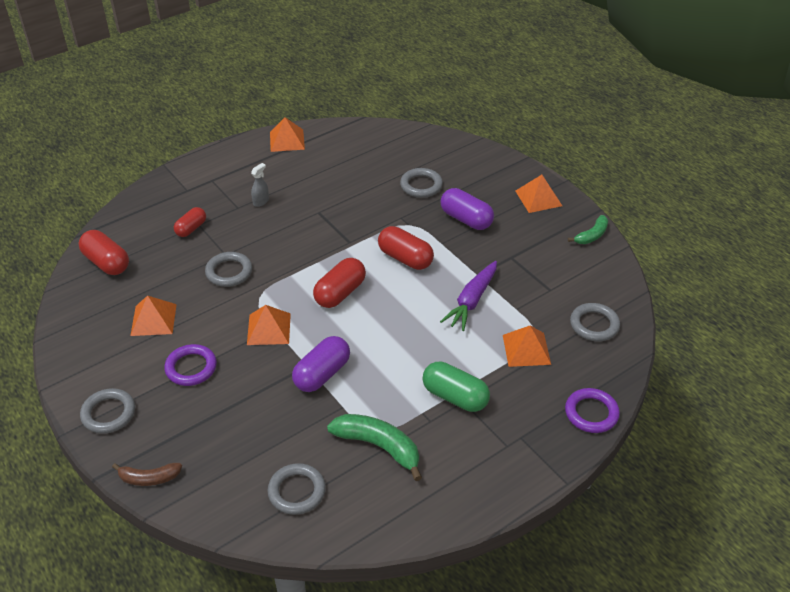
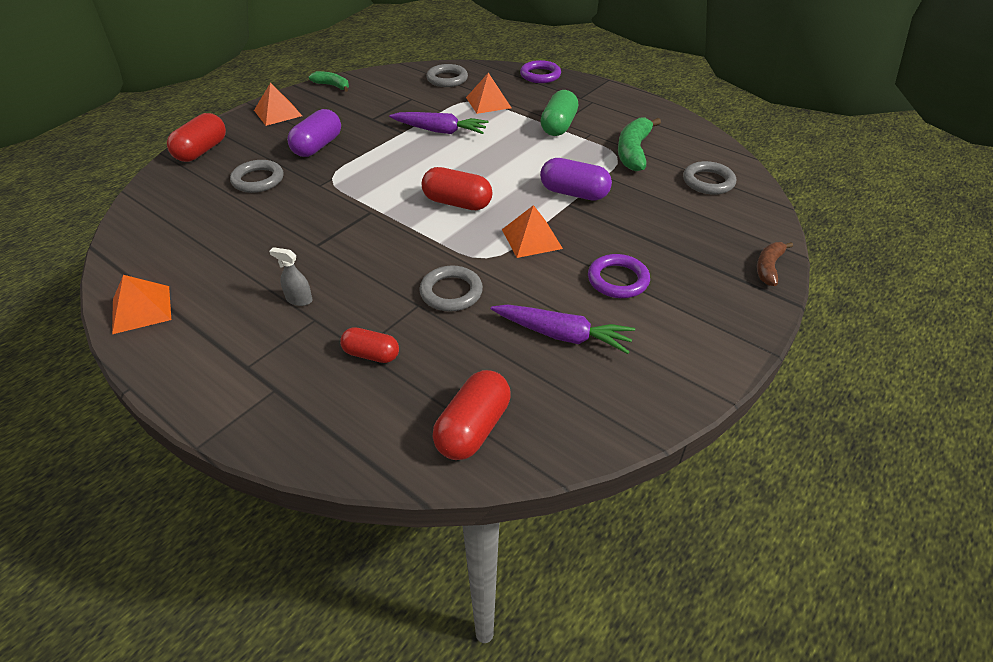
camera: 105 degrees left, 0 degrees up
(108, 413) = (721, 324): grey ring -> none
(149, 478) = (768, 267): brown banana -> brown banana turned 135 degrees counterclockwise
(153, 319) = (562, 335): orange pyramid -> purple carrot
(405, 258) = (389, 172): red capsule -> red capsule (202, 151)

